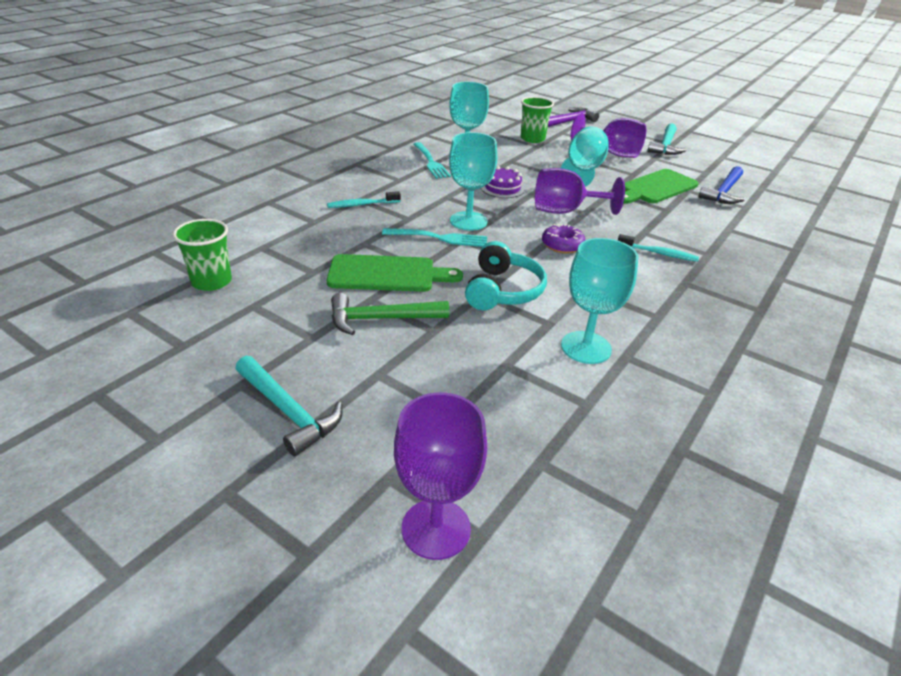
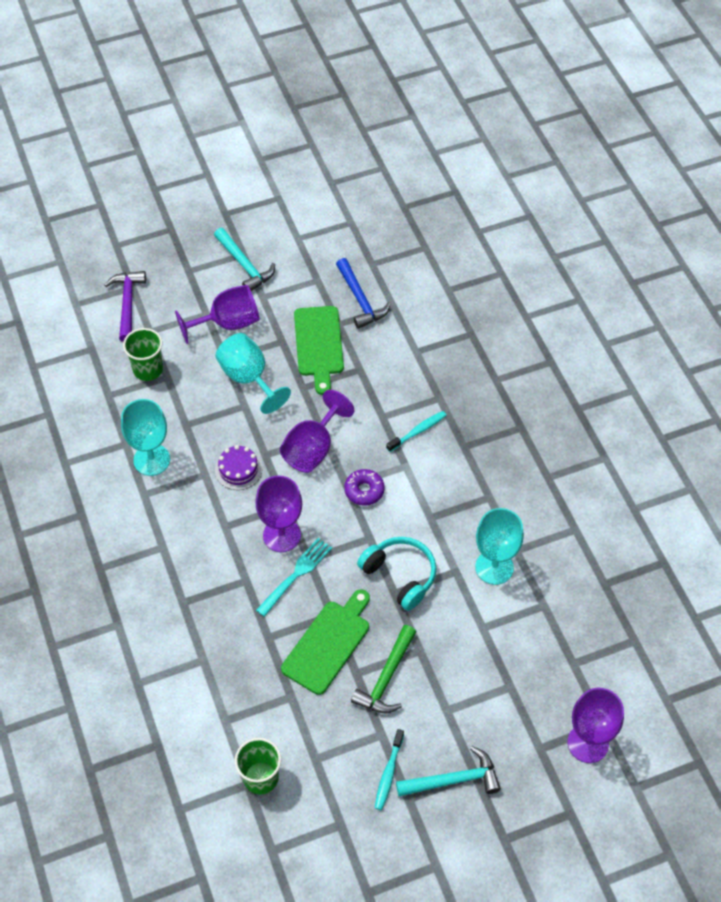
camera: 55 degrees left, 20 degrees up
(362, 205) = (195, 605): turquoise toothbrush -> turquoise toothbrush (388, 773)
(430, 162) = (140, 497): turquoise fork -> none
(468, 221) = (281, 535): turquoise goblet -> purple goblet

